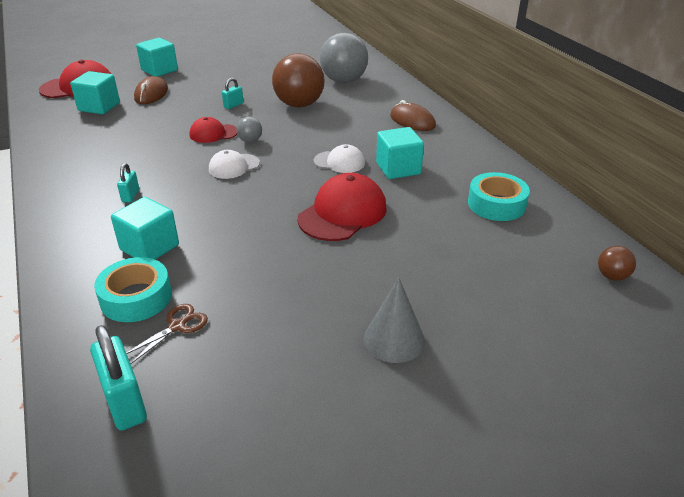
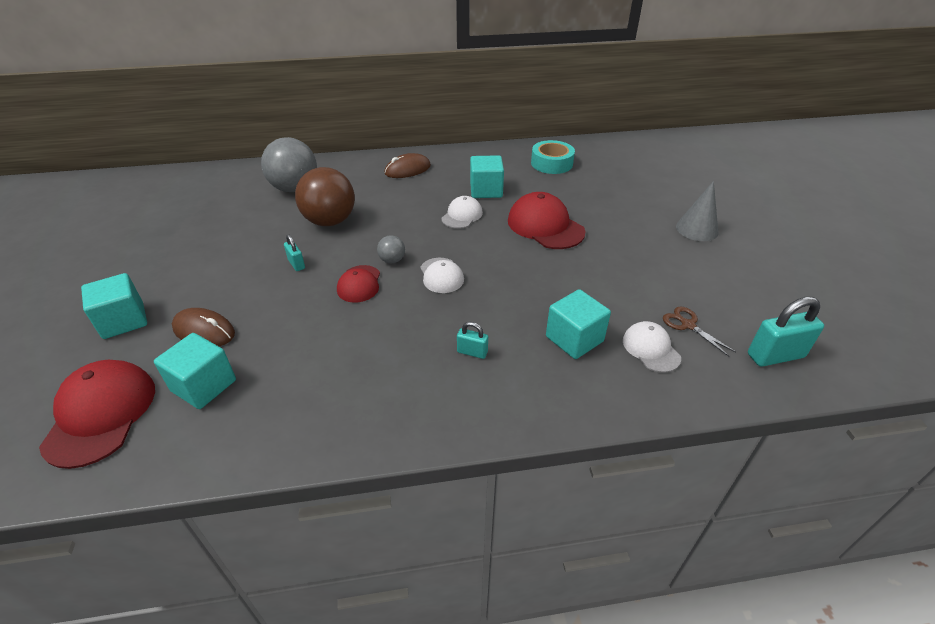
camera: 75 degrees left, 5 degrees up
(136, 298) = (651, 349): turquoise tape -> white cap
(612, 276) = (637, 148): brown ball -> none

